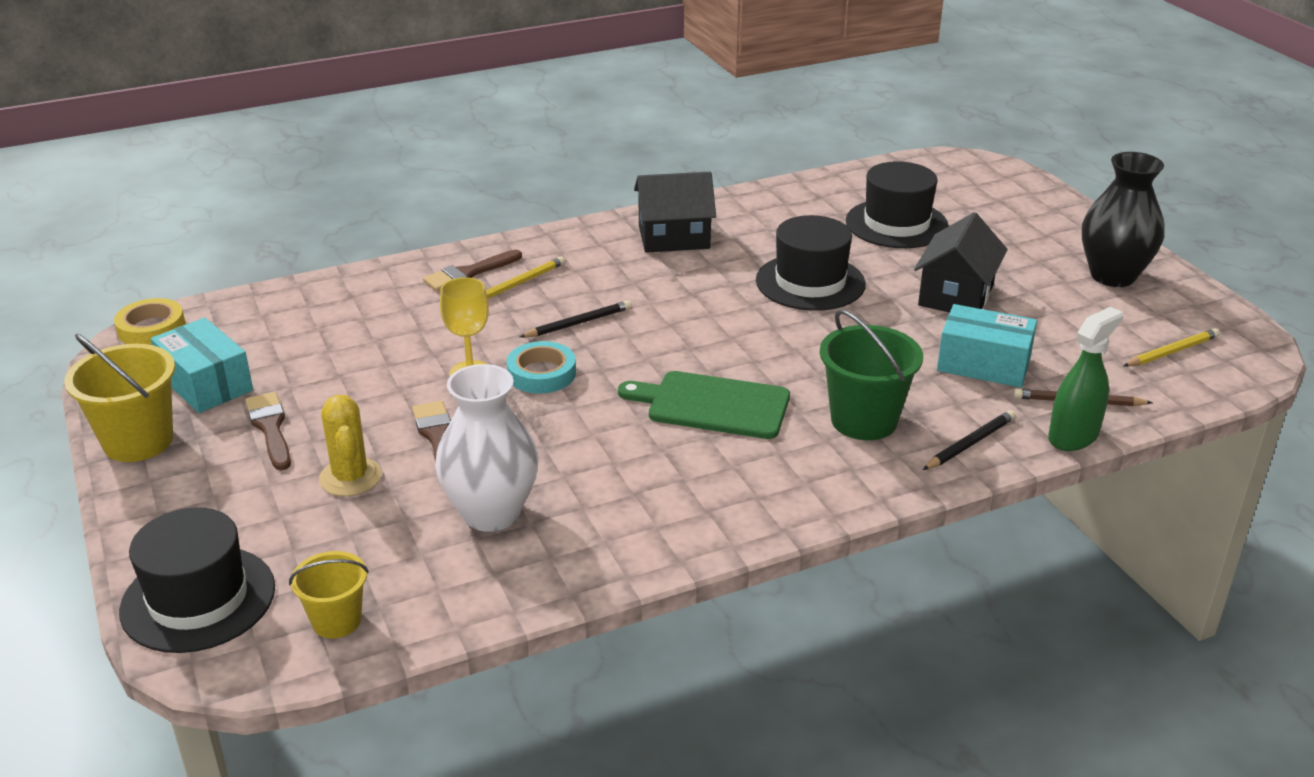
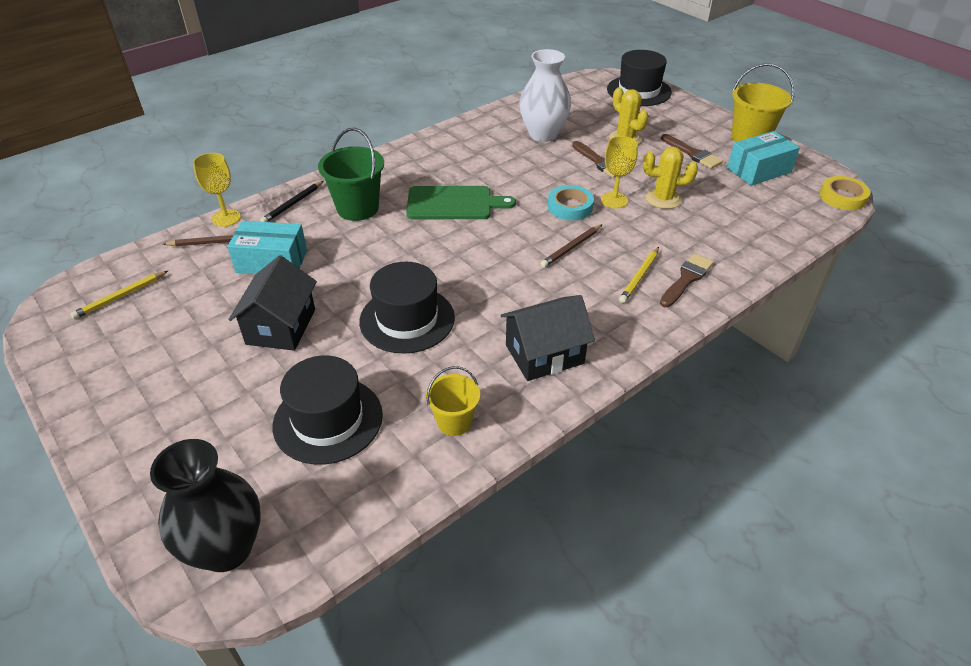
camera: 165 degrees right, 10 degrees up
(206, 383) = (759, 170): turquoise box -> turquoise box turned 60 degrees counterclockwise
(336, 621) = (576, 92): yellow bucket -> yellow bucket (454, 422)
(398, 364) = (663, 199): none -> yellow cactus
(578, 323) = (571, 248): black pencil -> brown pencil
(1073, 436) = (226, 218): green spray bottle -> yellow goblet
(1112, 276) = (125, 379): black vase -> black vase (226, 549)

